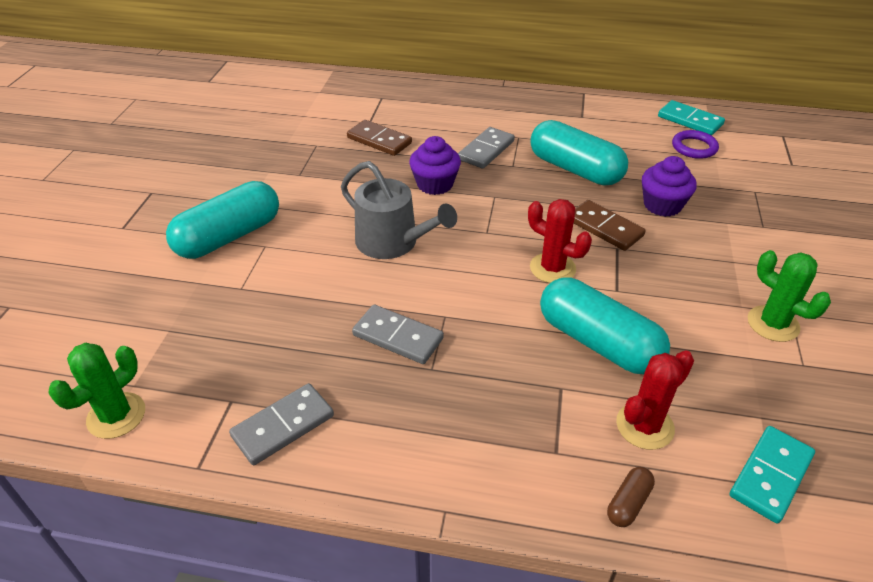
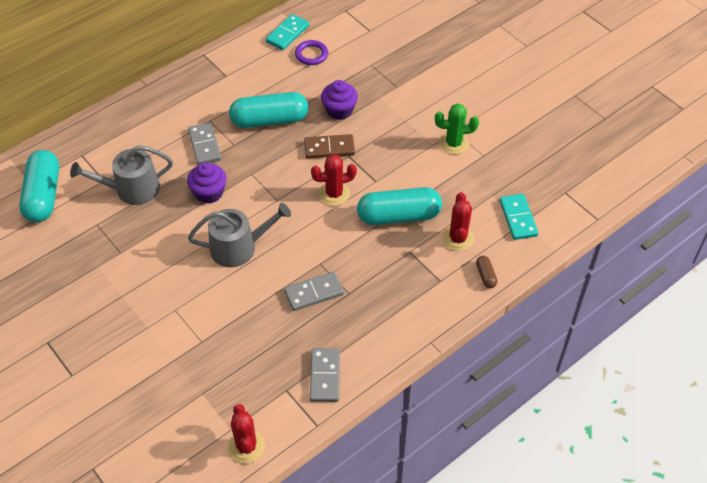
camera: 50 degrees left, 10 degrees up
(116, 415) = (246, 446): green cactus -> red cactus
(229, 236) = (145, 323): turquoise capsule -> turquoise capsule (43, 195)
(379, 140) = (131, 189): brown domino -> grey watering can
(690, 120) = (287, 34): turquoise domino -> turquoise domino turned 45 degrees counterclockwise

